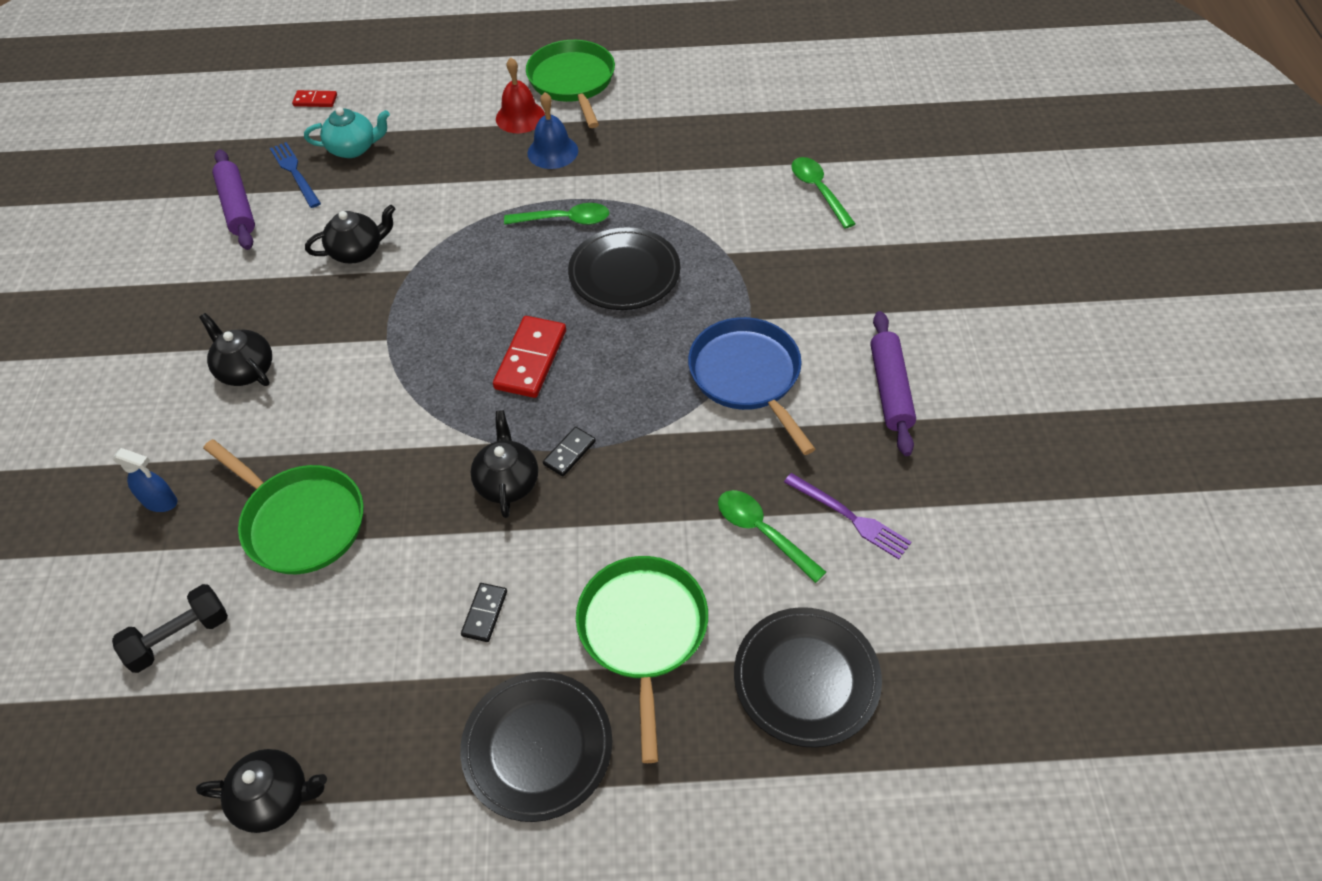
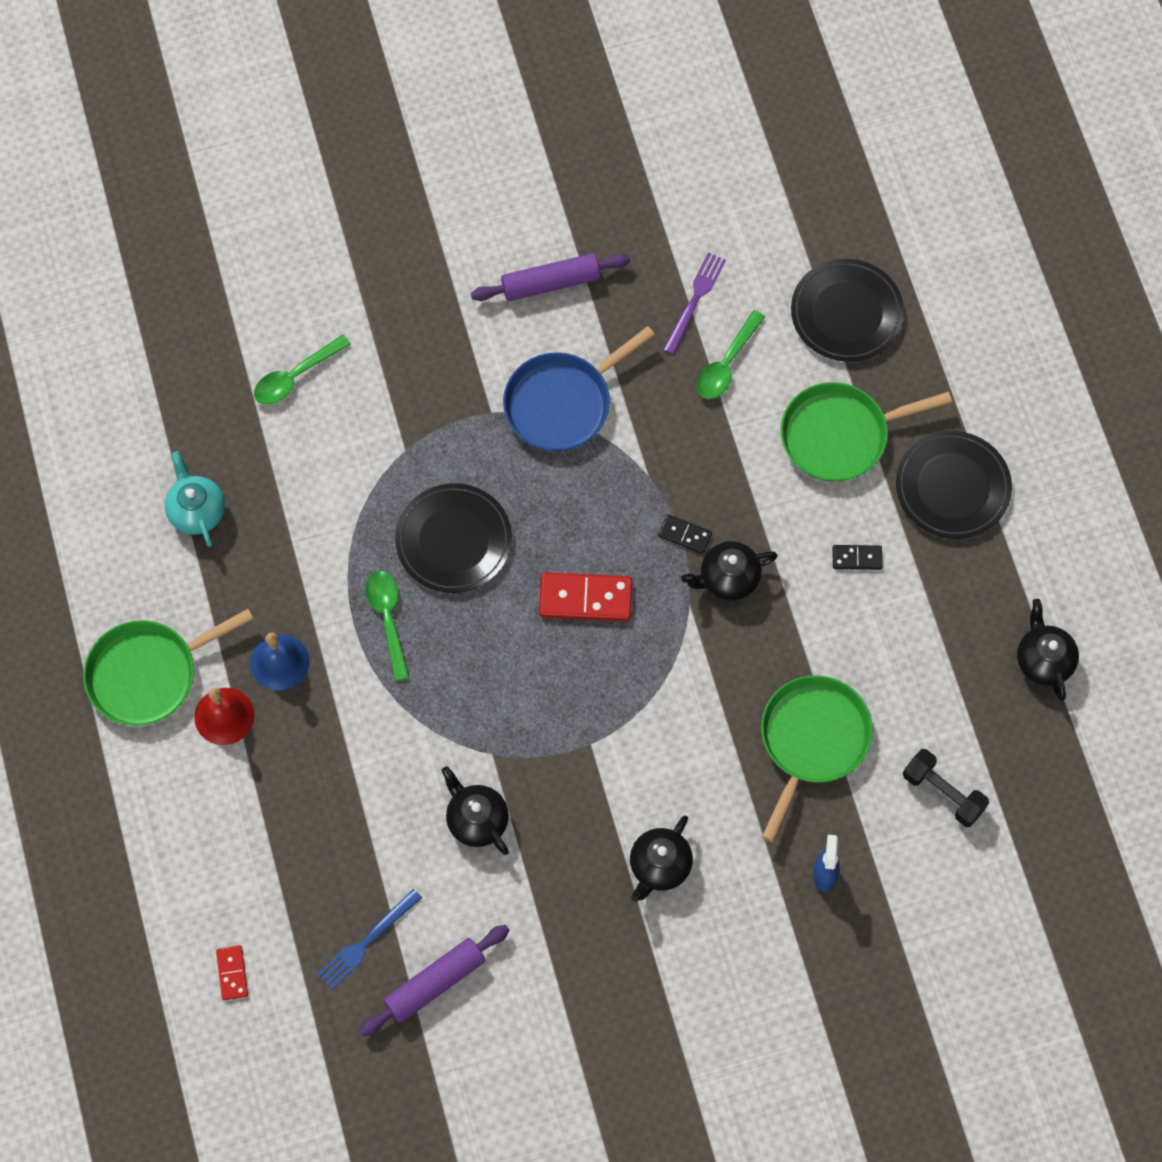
camera: 105 degrees left, 15 degrees up
(353, 148) = (312, 890): turquoise teapot -> turquoise teapot (196, 511)

